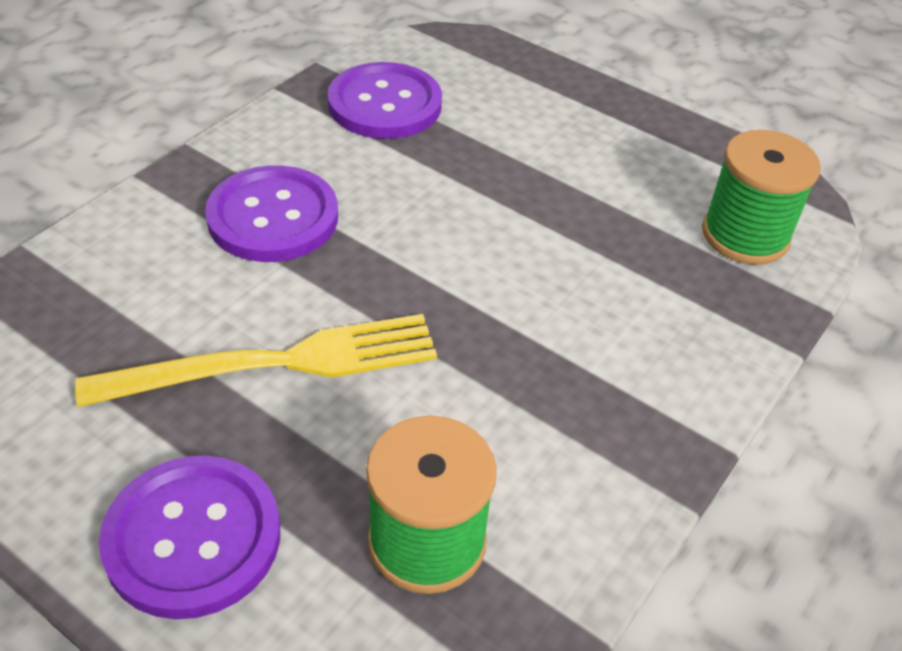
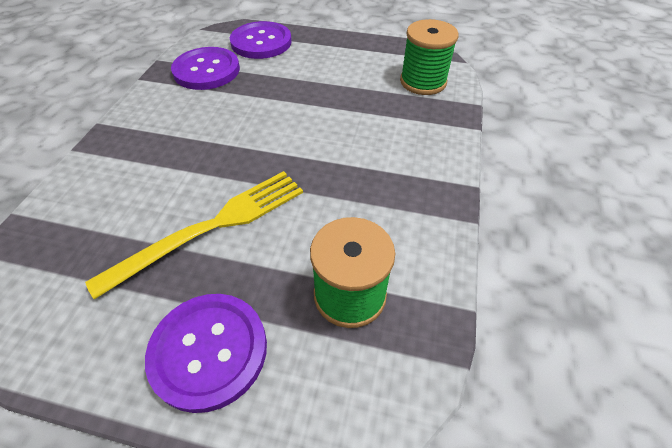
camera: 20 degrees left, 5 degrees up
(273, 217) = (170, 147): purple button -> purple button (261, 42)

